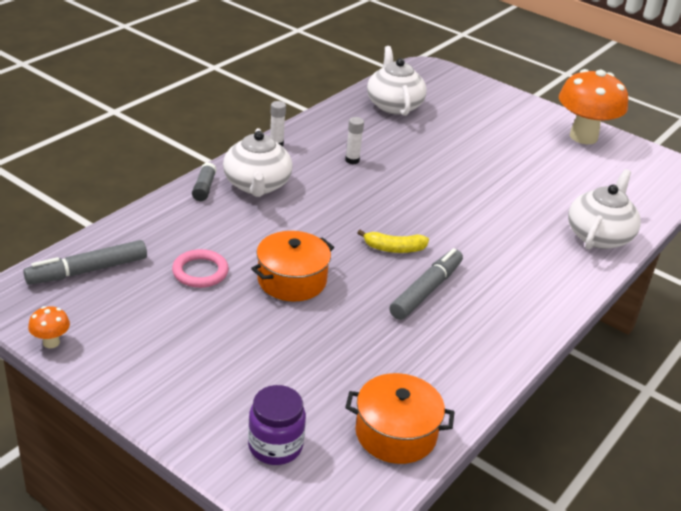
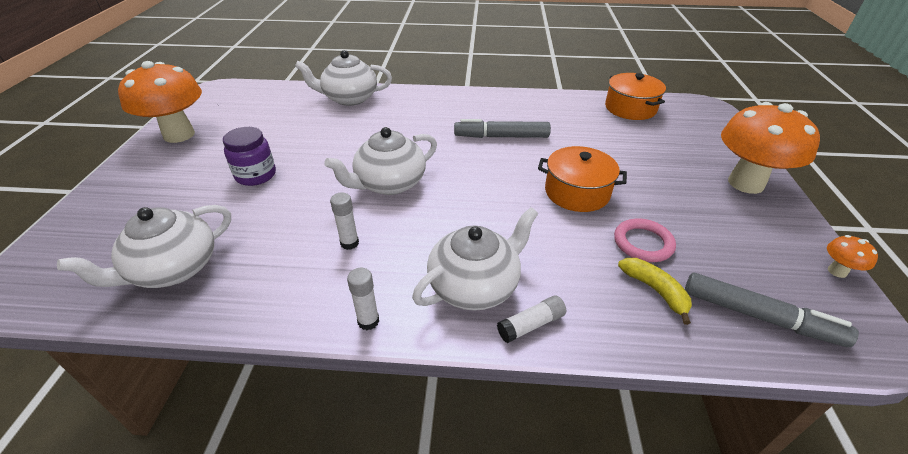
camera: 120 degrees left, 5 degrees up
(177, 395) = (745, 183): none -> orange mushroom
(204, 188) = (531, 325): grey glue stick -> white glue stick
(275, 446) = (704, 135): purple jar -> purple jar (256, 175)
(394, 248) = (471, 164): yellow banana -> yellow banana (655, 290)
(407, 199) = (389, 183): none -> white teapot

